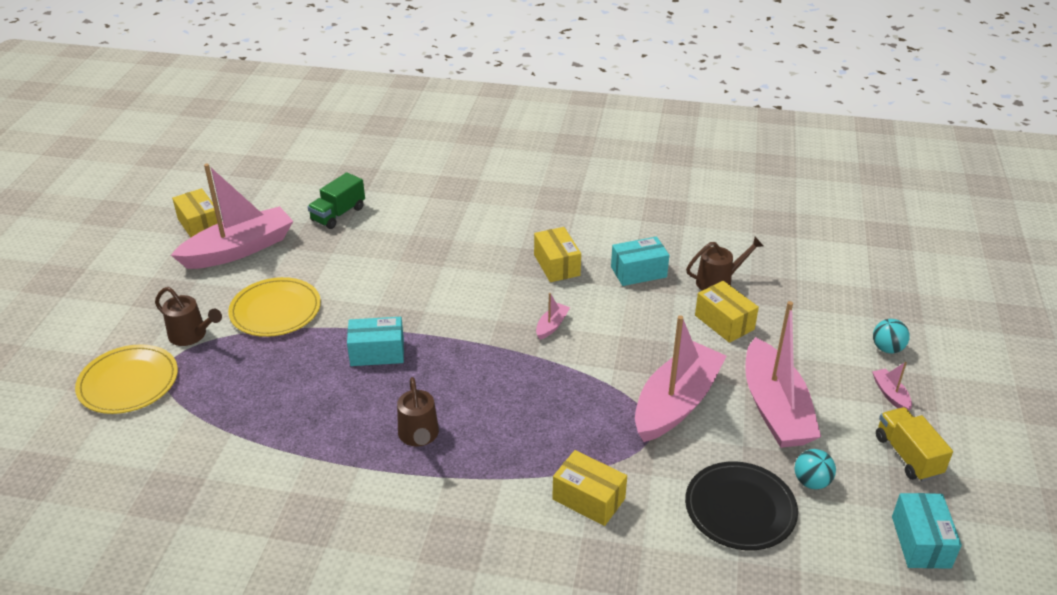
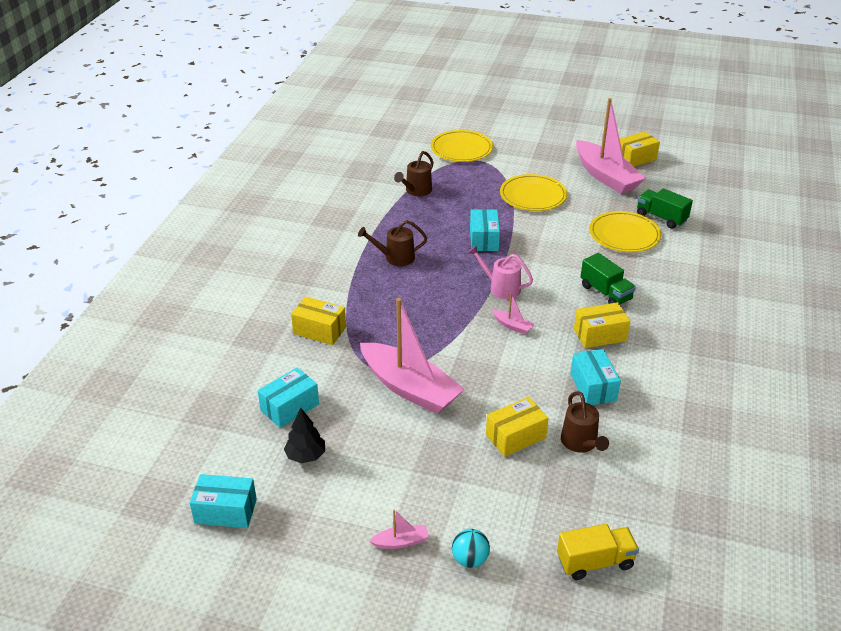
camera: 95 degrees right, 0 degrees up
(192, 335) = (506, 166): brown watering can -> brown watering can (416, 191)
(371, 241) = (624, 234): none -> yellow plate
(480, 336) = (500, 288): none -> pink watering can
(483, 259) = (605, 293): none -> green truck
(588, 499) = (319, 330): yellow box -> yellow box turned 75 degrees clockwise
(740, 508) = (290, 407): black plate -> turquoise box
(775, 408) = (394, 450): pink boat -> none
(811, 482) = (306, 456): turquoise ball -> black tree
(907, 455) = (320, 531): yellow truck -> yellow truck (595, 562)

